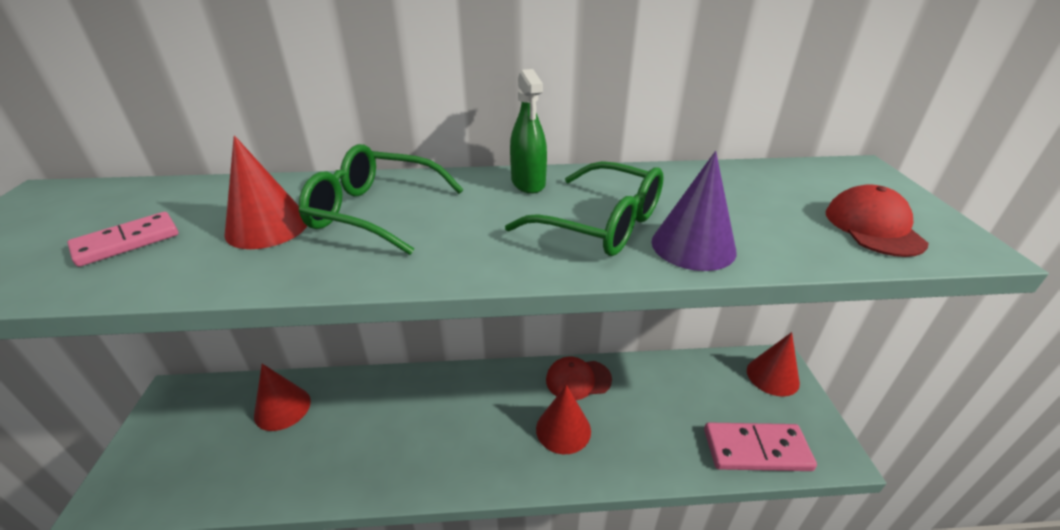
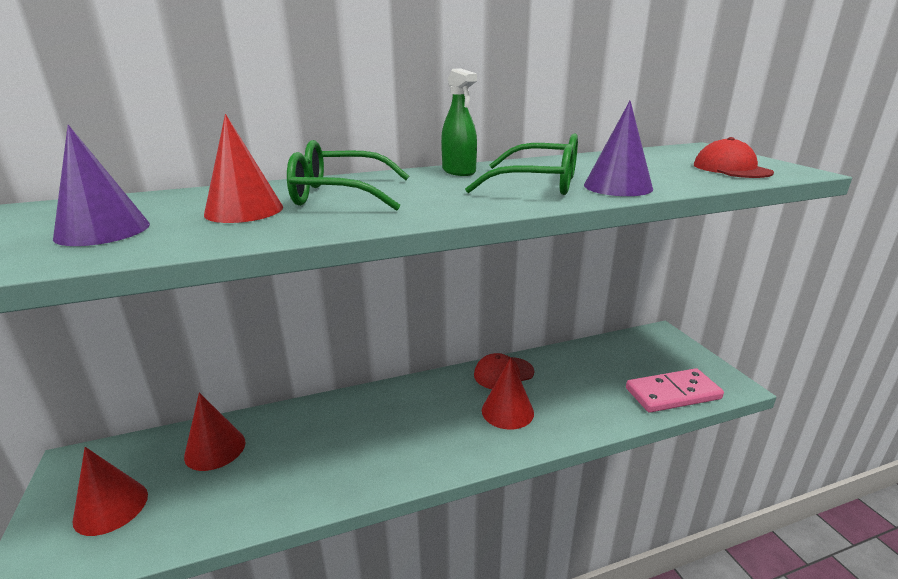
camera: 15 degrees left, 10 degrees down
(127, 242) = (103, 230): pink domino -> purple cone
(772, 376) = (661, 343): red cone -> red cone (111, 507)

